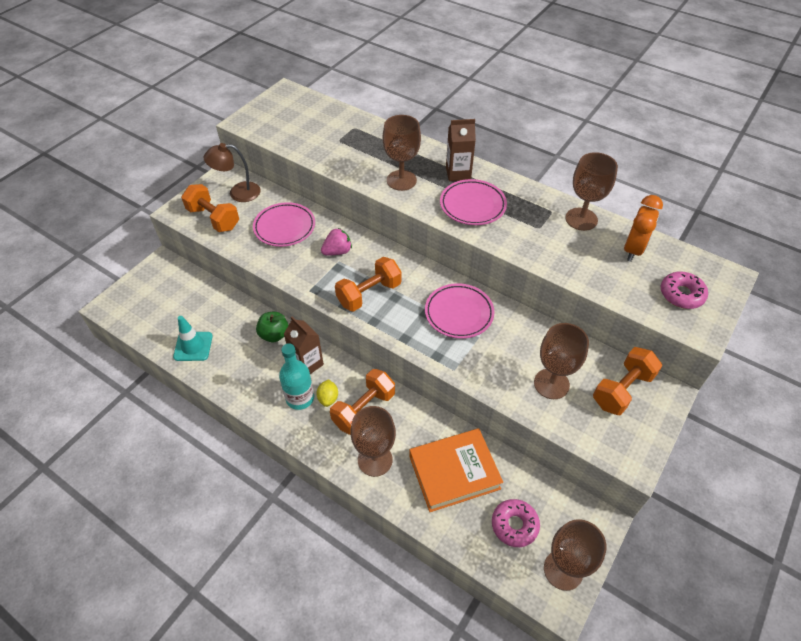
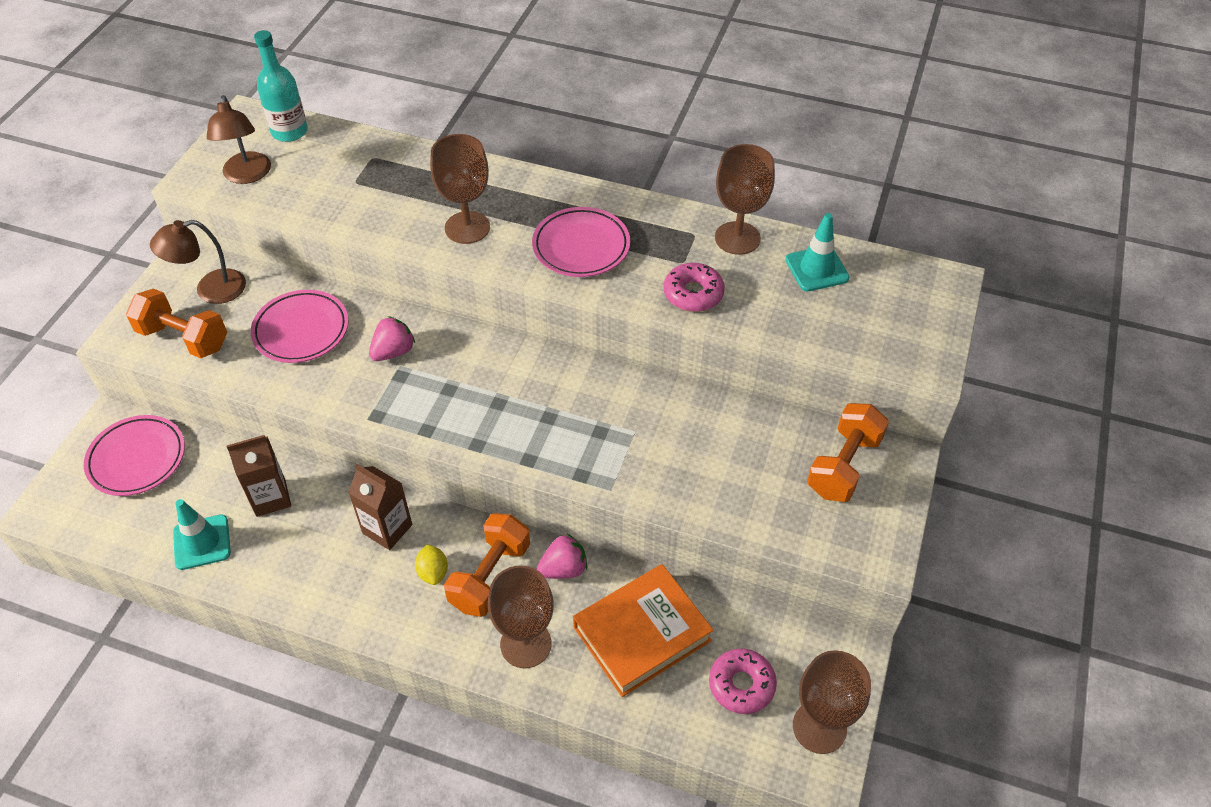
camera: 15 degrees left, 0 degrees up
(274, 335) = (324, 497): green apple -> none
(275, 125) = (247, 175): none -> brown lamp
(300, 398) = (391, 582): turquoise bottle -> turquoise bottle (289, 131)
(369, 294) = (459, 406): orange dumbbell -> none
(413, 416) = (563, 569): none -> pink strawberry
(458, 173) = (547, 202): brown carton -> brown carton (271, 498)
(459, 313) = (596, 407): pink plate -> pink plate (137, 459)
(551, 384) = (748, 479): brown goblet -> none
(633, 250) = (817, 269): orange clock -> turquoise traffic cone
(681, 294) = (893, 319): pink donut -> pink donut (693, 294)

